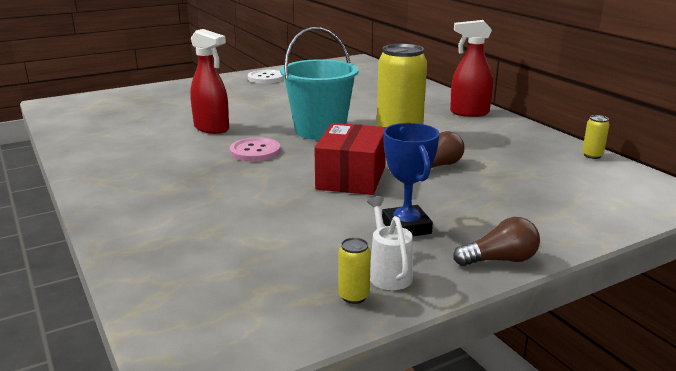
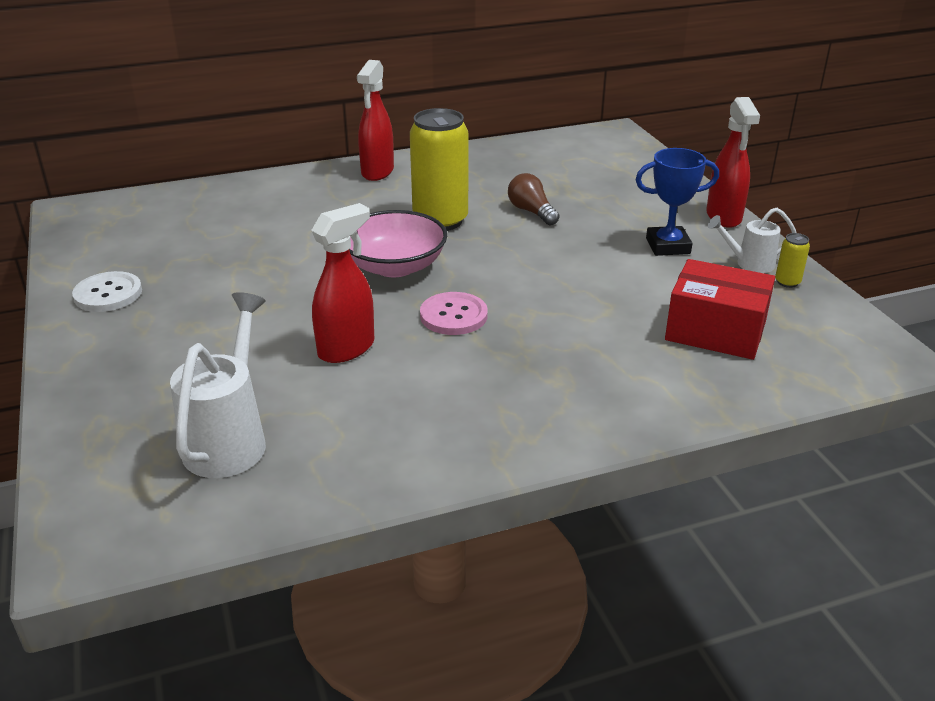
camera: 80 degrees left, 10 degrees up
(125, 115) = (229, 439): none -> white watering can
(320, 130) = (395, 266): turquoise bucket -> pink bowl
(351, 178) = (551, 260): red box -> red box (715, 331)
(500, 260) = (724, 217): brown light bulb -> red spray bottle
(592, 155) = (524, 142): yellow can -> none

